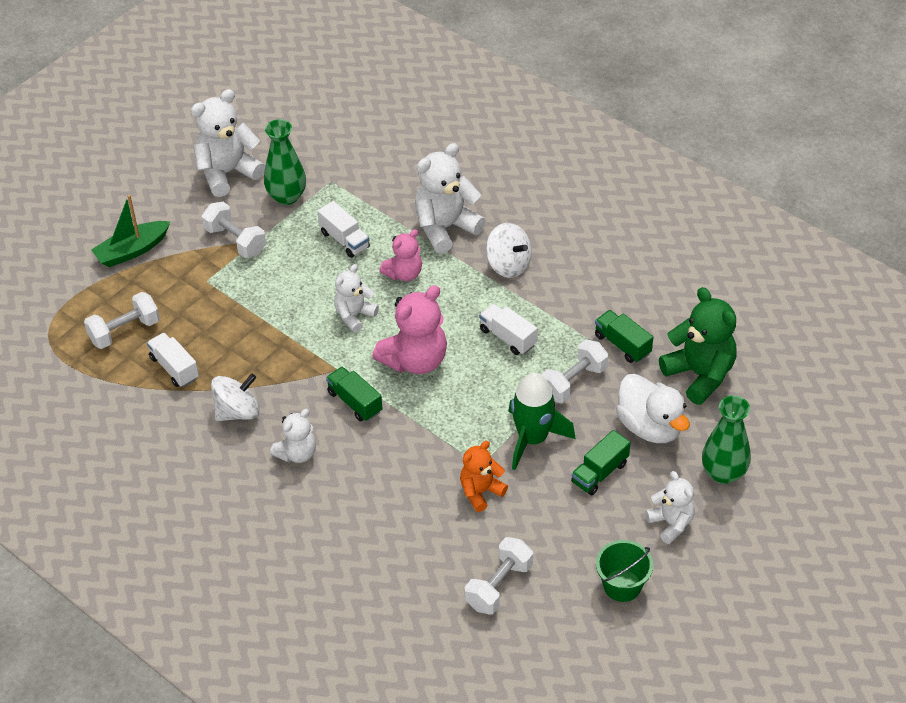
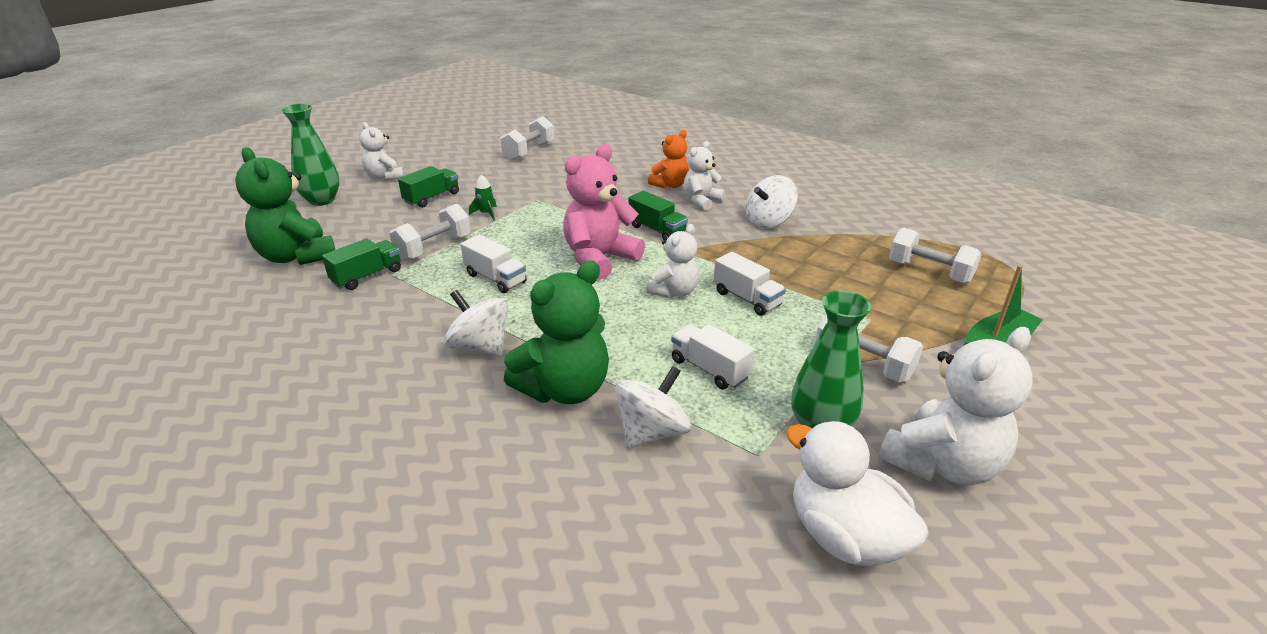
camera: 175 degrees right, 15 degrees down
(124, 331) = (929, 272): white dumbbell -> white dumbbell turned 75 degrees clockwise
(174, 368) = (851, 247): white truck -> white truck (747, 298)
(391, 197) = (652, 432): none -> white spinning top
(404, 273) = (620, 333): pink teddy bear -> none
(445, 228) = (564, 389): white teddy bear -> green teddy bear
(480, 492) = (538, 187): orange teddy bear -> orange teddy bear (670, 185)
(532, 439) = (486, 213): green rocket -> green rocket, size x0.44
(622, 344) = (367, 276): green truck -> green truck turned 90 degrees counterclockwise
(622, 585) = (438, 153): green bucket -> none
(650, 427) = (371, 223): white duck -> white duck (844, 536)

